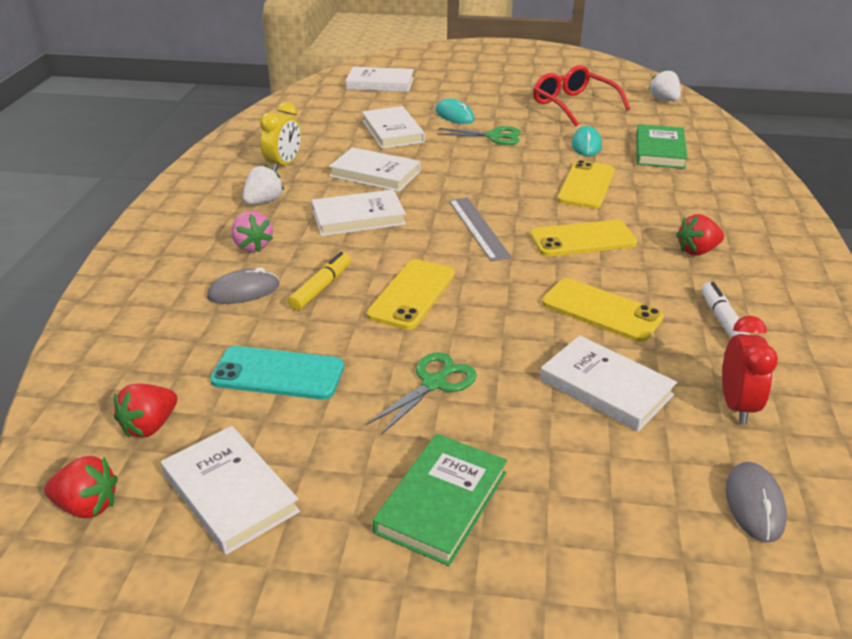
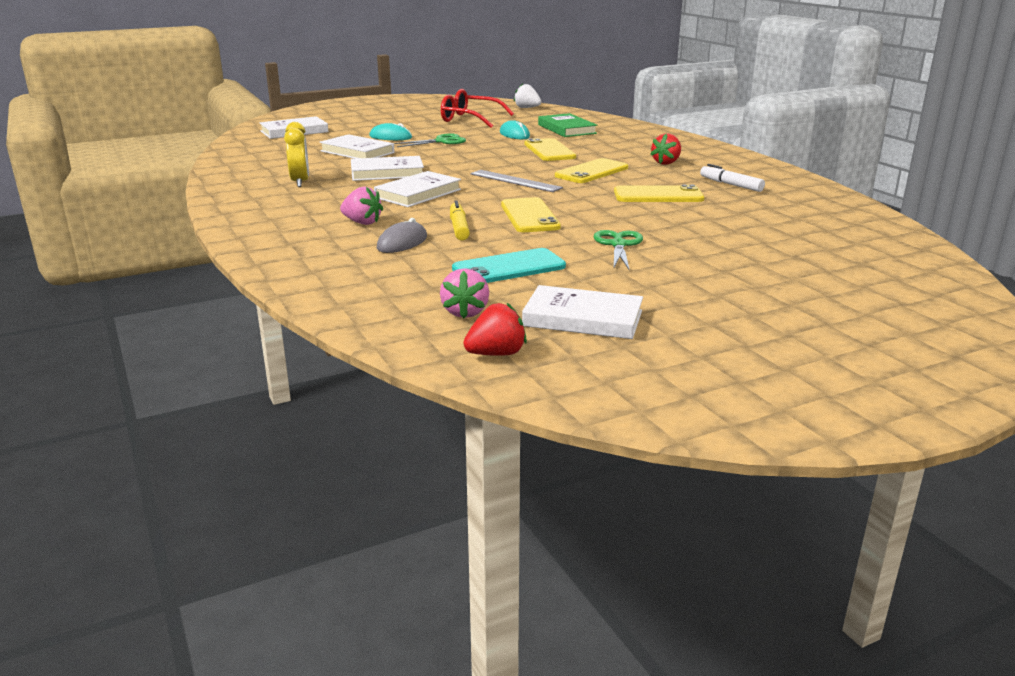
camera: 35 degrees left, 10 degrees down
(150, 426) = (465, 312): red strawberry -> pink strawberry
(263, 201) = (323, 202): white strawberry -> none
(442, 502) = (713, 282): green book -> none
(606, 387) = (716, 221): white book -> none
(736, 405) = (790, 210): red clock -> none
(754, 504) = (858, 237): grey mouse -> none

